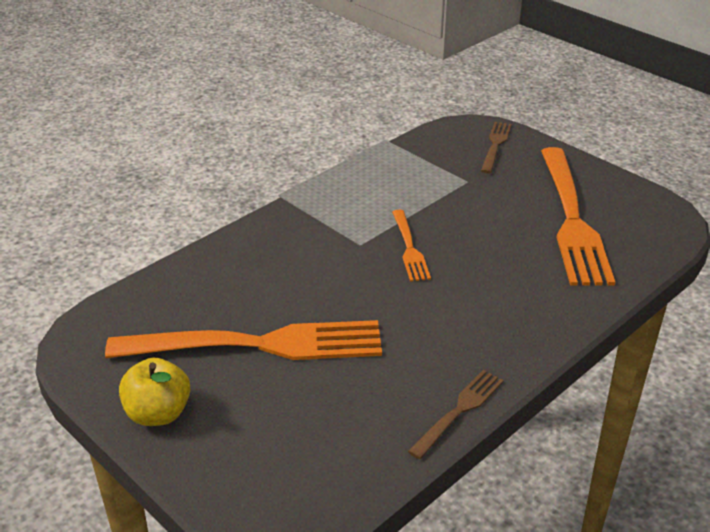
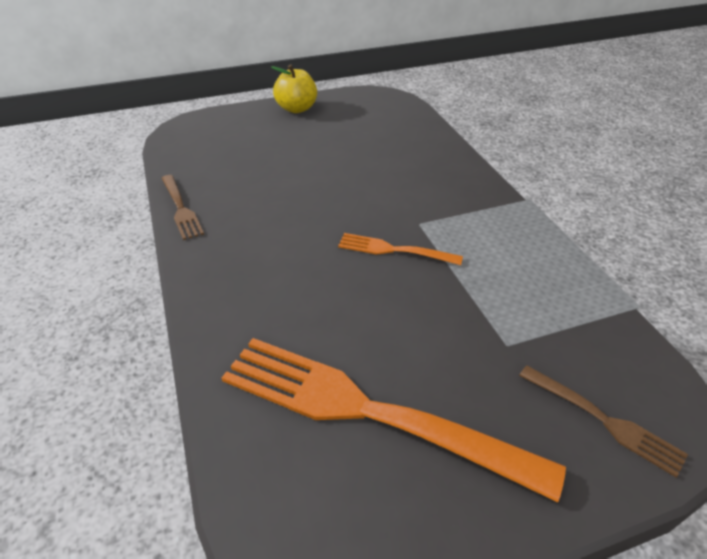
camera: 115 degrees right, 5 degrees up
(257, 345) = (327, 148): orange fork -> none

